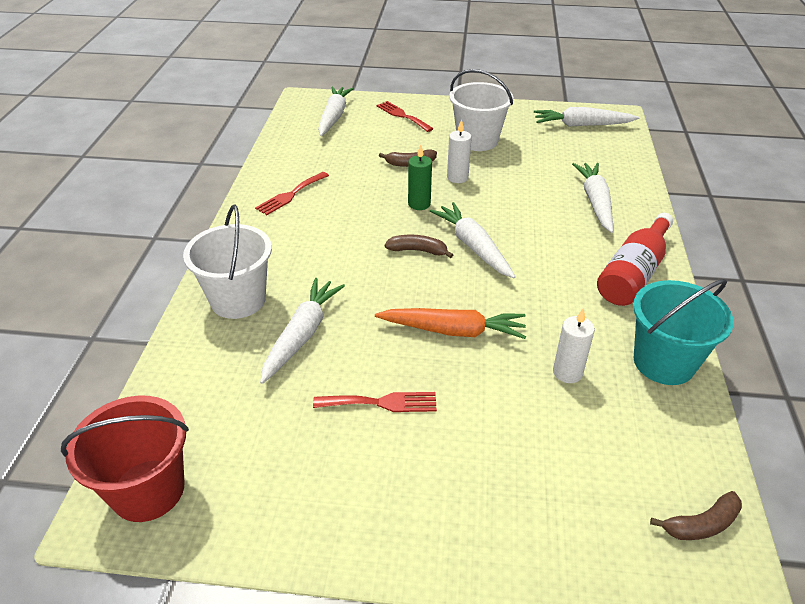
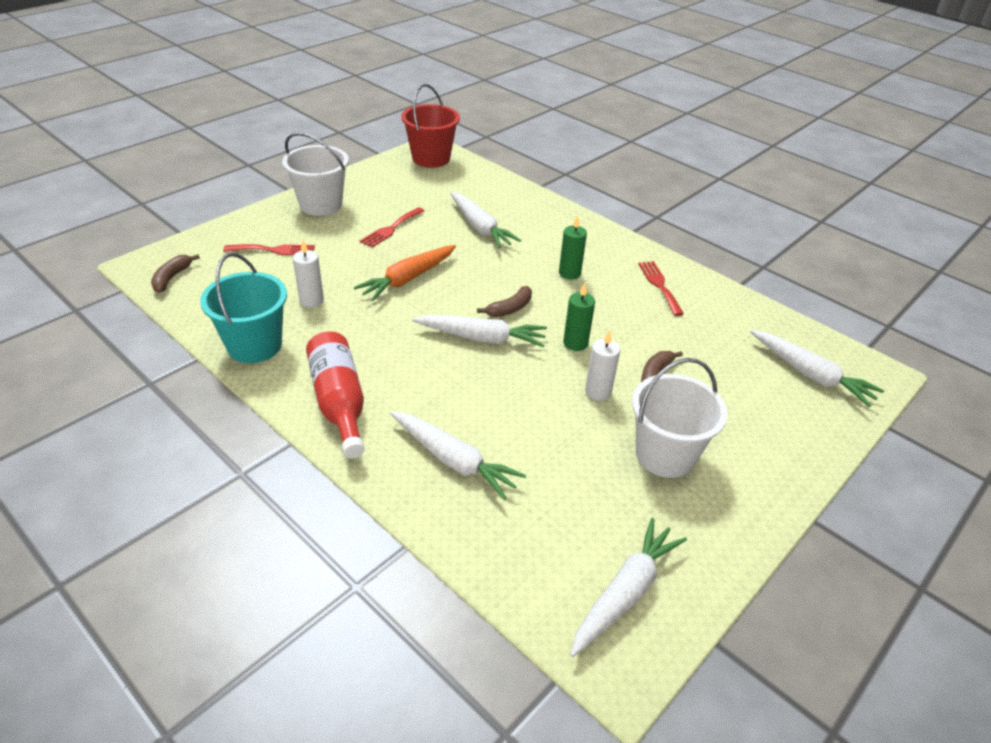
camera: 125 degrees right, 0 degrees up
(238, 300) = (542, 219): white bucket -> white bucket (321, 205)
(325, 243) = (569, 273): none -> green candle
(402, 115) = (779, 428): red fork -> red fork (274, 250)

